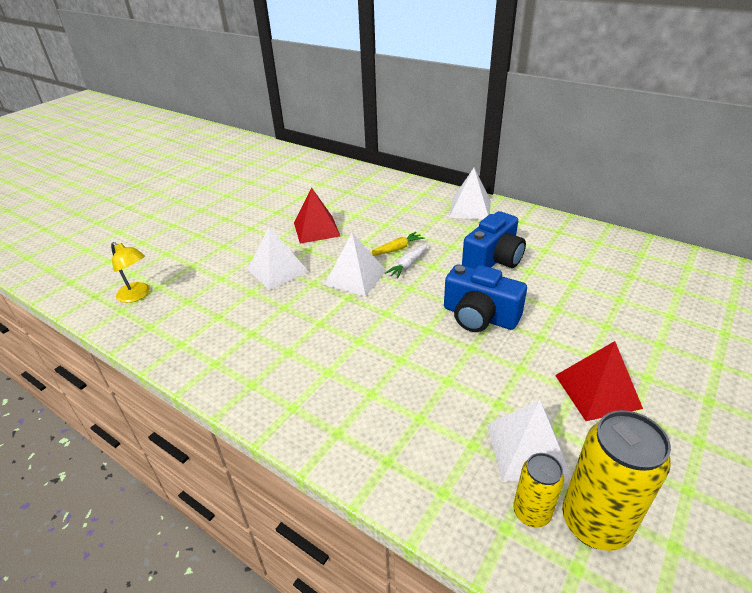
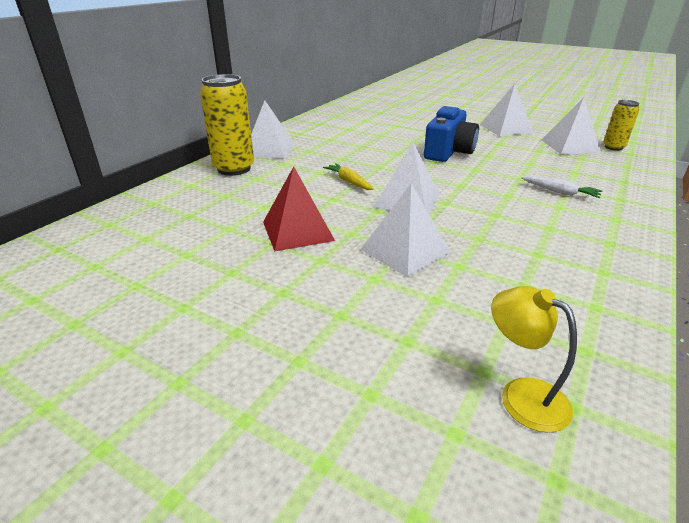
camera: 95 degrees left, 5 degrees down
(137, 295) = (522, 395): yellow lamp -> yellow lamp turned 75 degrees counterclockwise
(408, 265) = (378, 176): white carrot -> white carrot (560, 192)
(493, 260) = (365, 145): blue camera -> none
(594, 523) = (602, 136): yellow can -> yellow can (234, 169)
(597, 391) = (505, 128): red pyramid -> white pyramid

